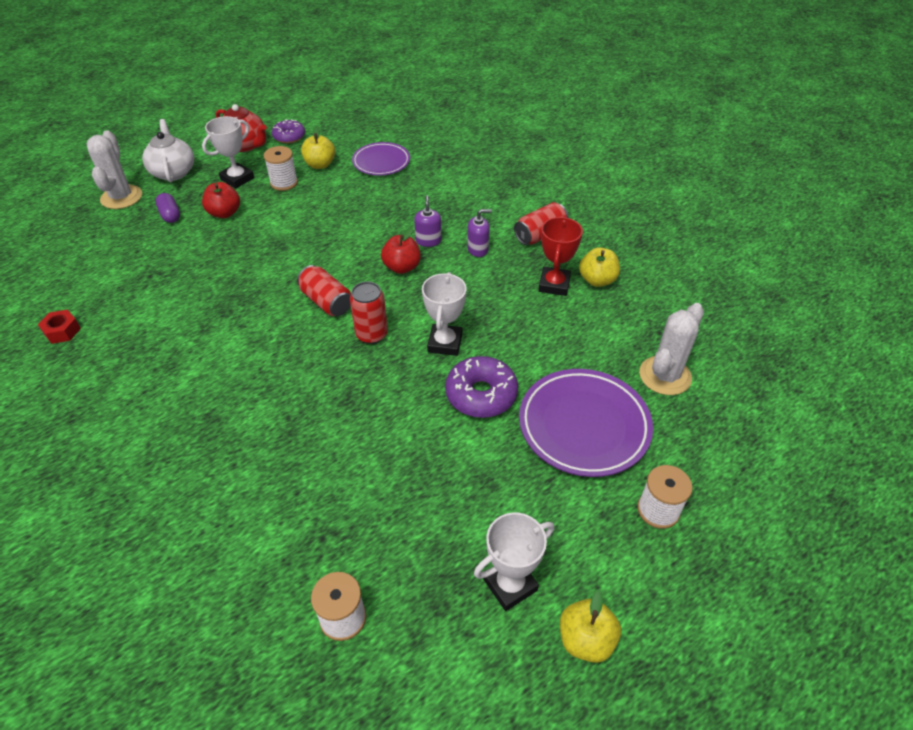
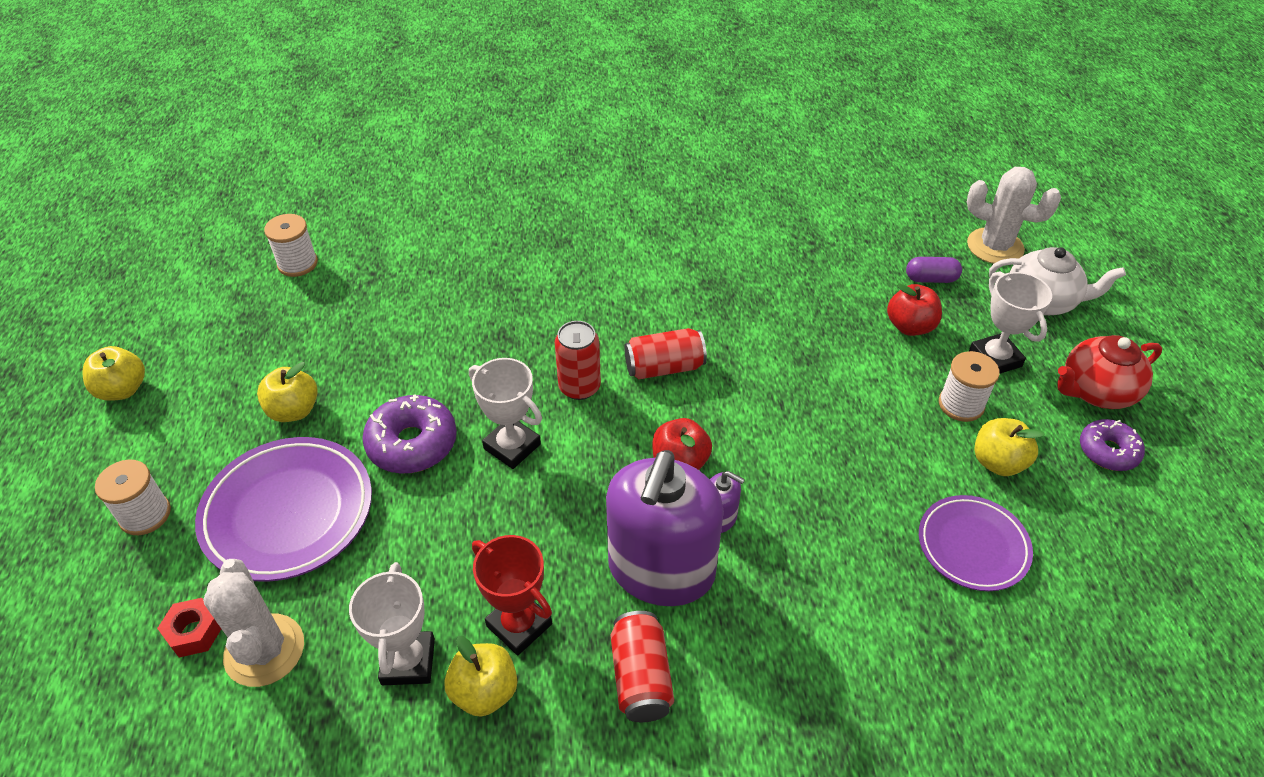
camera: 120 degrees right, 0 degrees up
(62, 331) = (757, 175): red nut -> red nut (194, 632)
(478, 249) = (661, 569): purple soap dispenser -> purple soap dispenser, size x2.45
(507, 485) = (294, 410): none -> yellow apple
(510, 584) = (212, 366): white trophy -> white trophy (408, 661)

